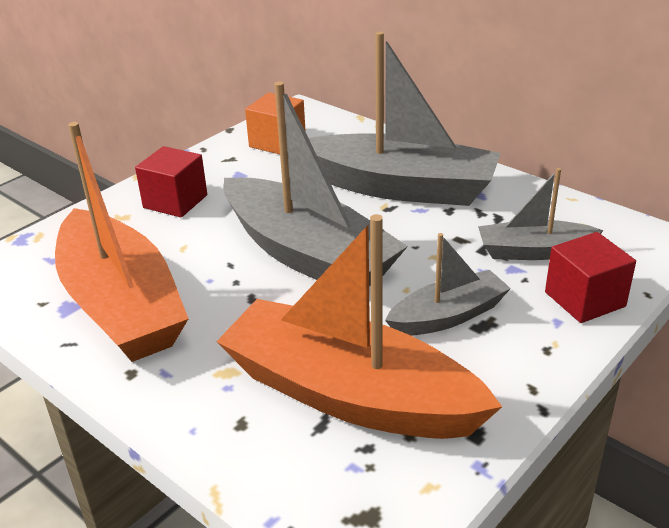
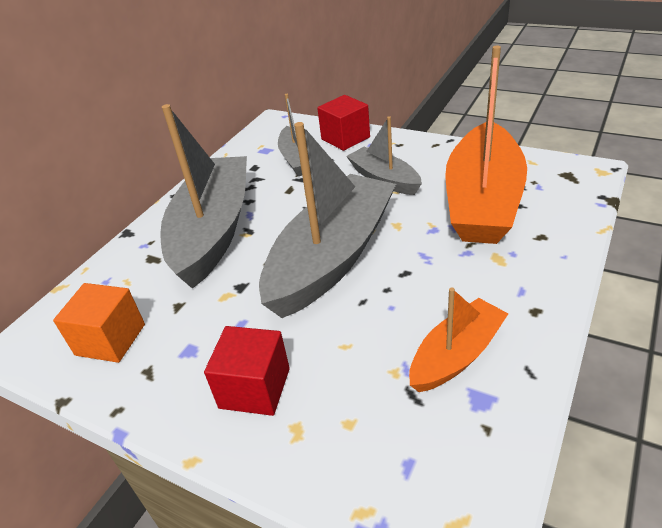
camera: 100 degrees left, 5 degrees up
(121, 305) = (456, 355): orange boat -> orange boat, size x0.53

